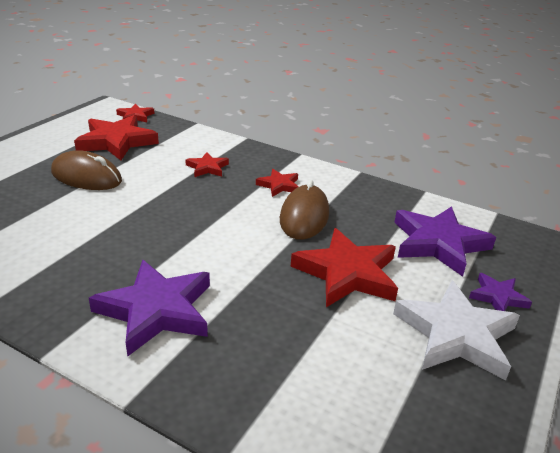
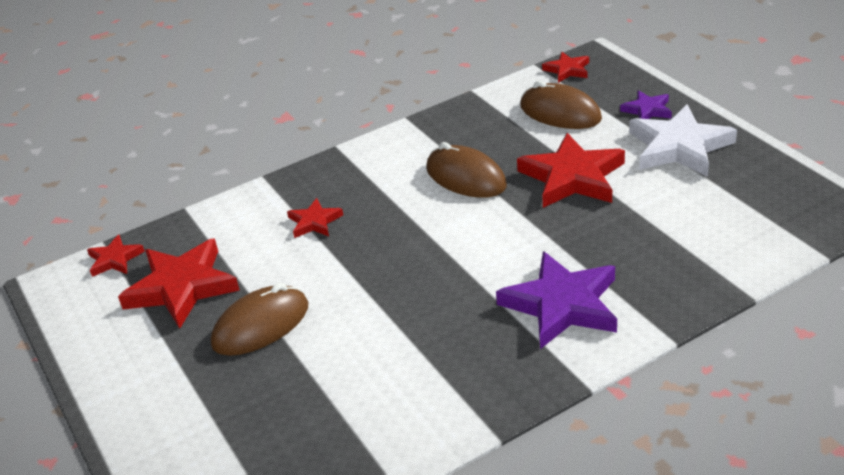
camera: 55 degrees left, 5 degrees up
(279, 185) = (394, 178): red star -> red star (567, 70)
(438, 243) = (560, 113): purple star -> brown mouse

